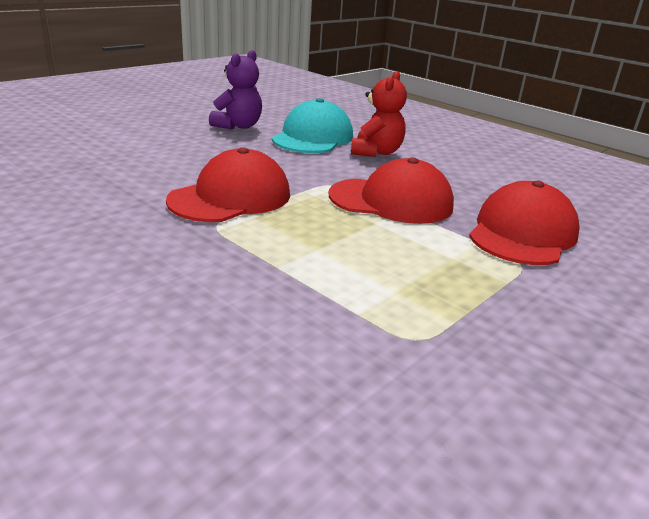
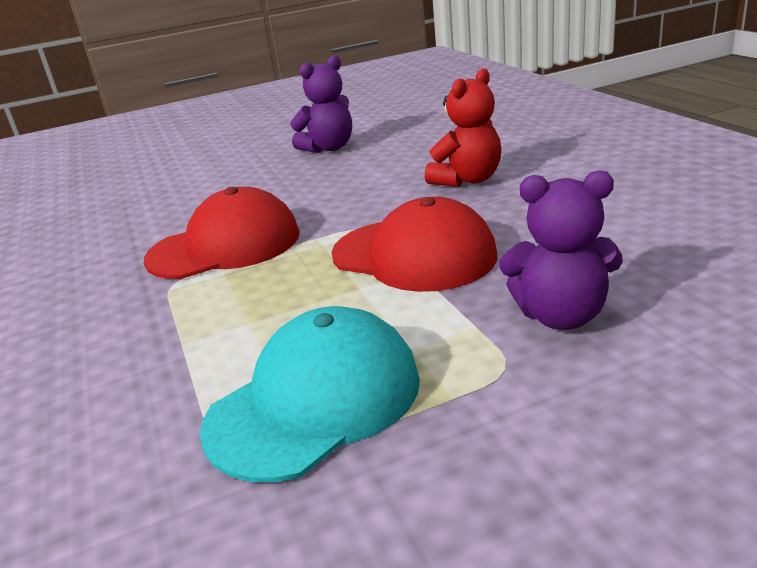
camera: 30 degrees right, 0 degrees up
(313, 138) = (404, 160): turquoise cap -> turquoise cap (315, 401)
(522, 233) = (561, 316): red cap -> purple teddy bear

